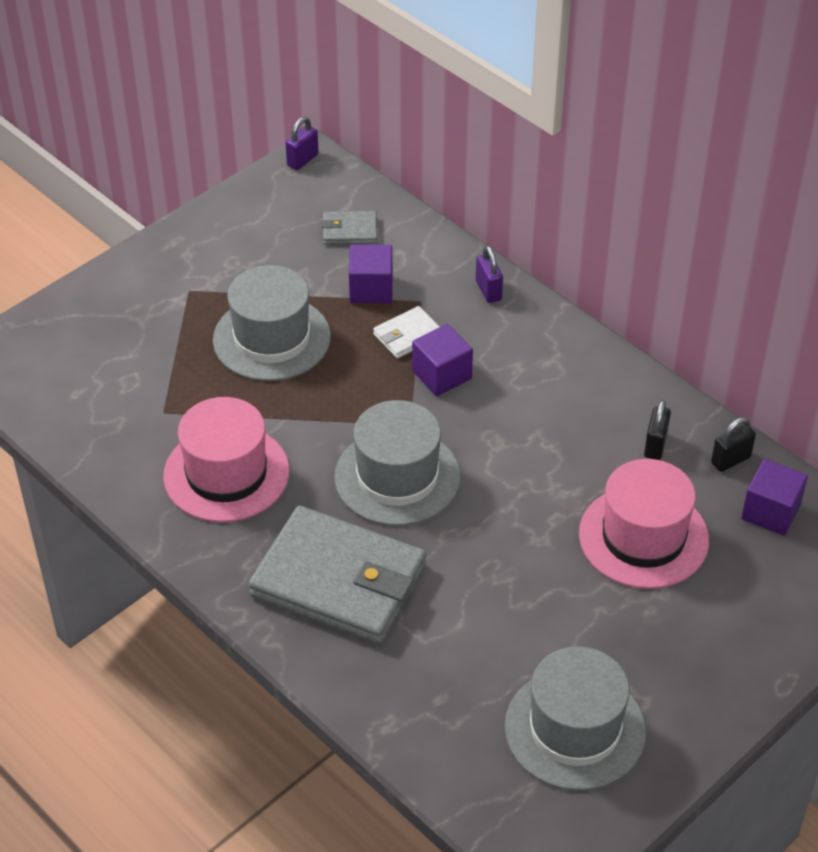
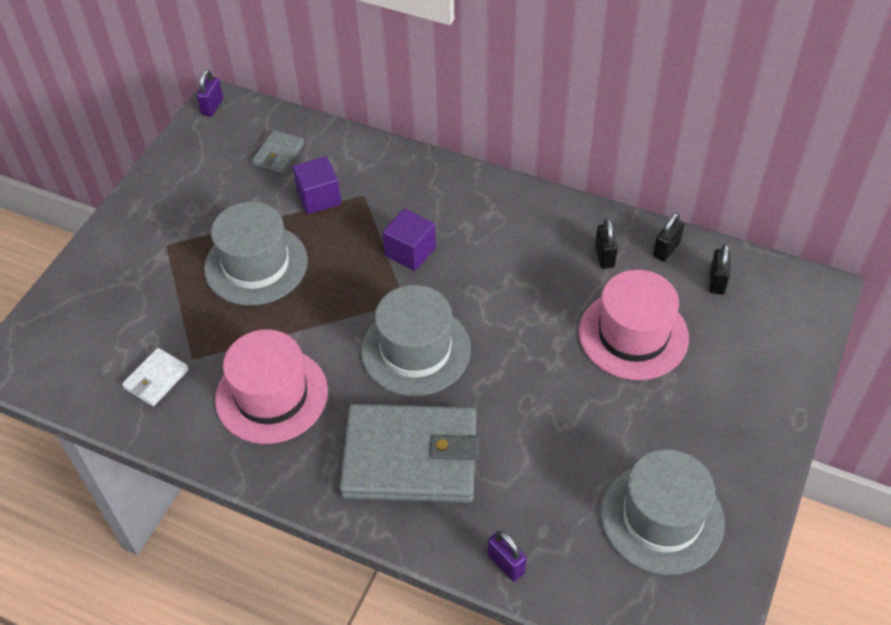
camera: 20 degrees left, 5 degrees up
(350, 231) = (279, 154): grey wallet -> grey wallet turned 45 degrees counterclockwise
(408, 335) = (367, 227): white wallet -> white wallet (156, 379)
(488, 290) = (414, 170): purple padlock -> purple padlock (506, 564)
(770, 512) = (717, 281): purple cube -> black padlock

